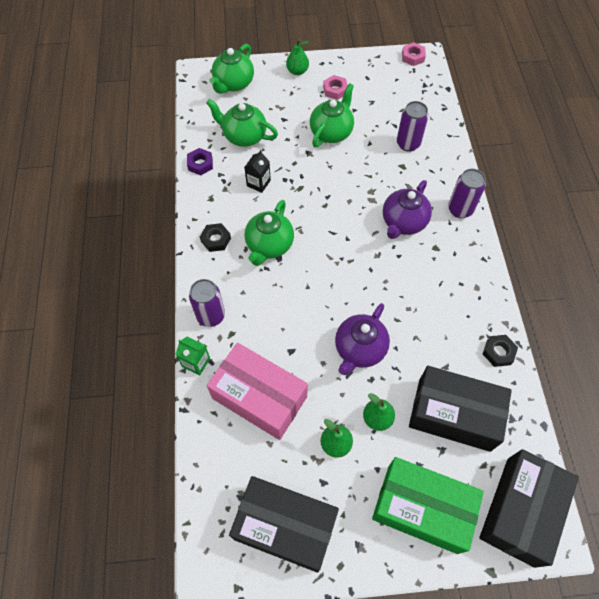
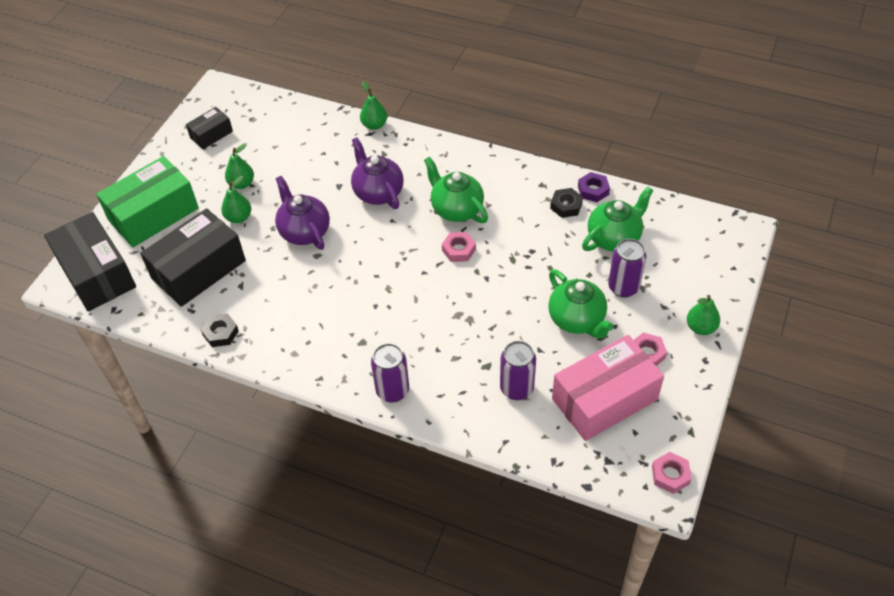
camera: 120 degrees right, 10 degrees down
(196, 362) = (374, 125): green carton -> green pear
(211, 316) = (410, 146): purple can -> purple can (623, 287)
(215, 239) = (489, 173): black nut -> black nut (566, 206)
(233, 84) = (706, 256): green teapot -> none
(258, 183) = (539, 227): black carton -> none
(259, 397) = (315, 152): pink box -> pink box (604, 399)
(285, 526) = (211, 134): black box -> black box, size x0.51
(311, 225) = (458, 250): none -> pink nut
(403, 222) = (411, 328): purple teapot -> purple teapot (378, 192)

